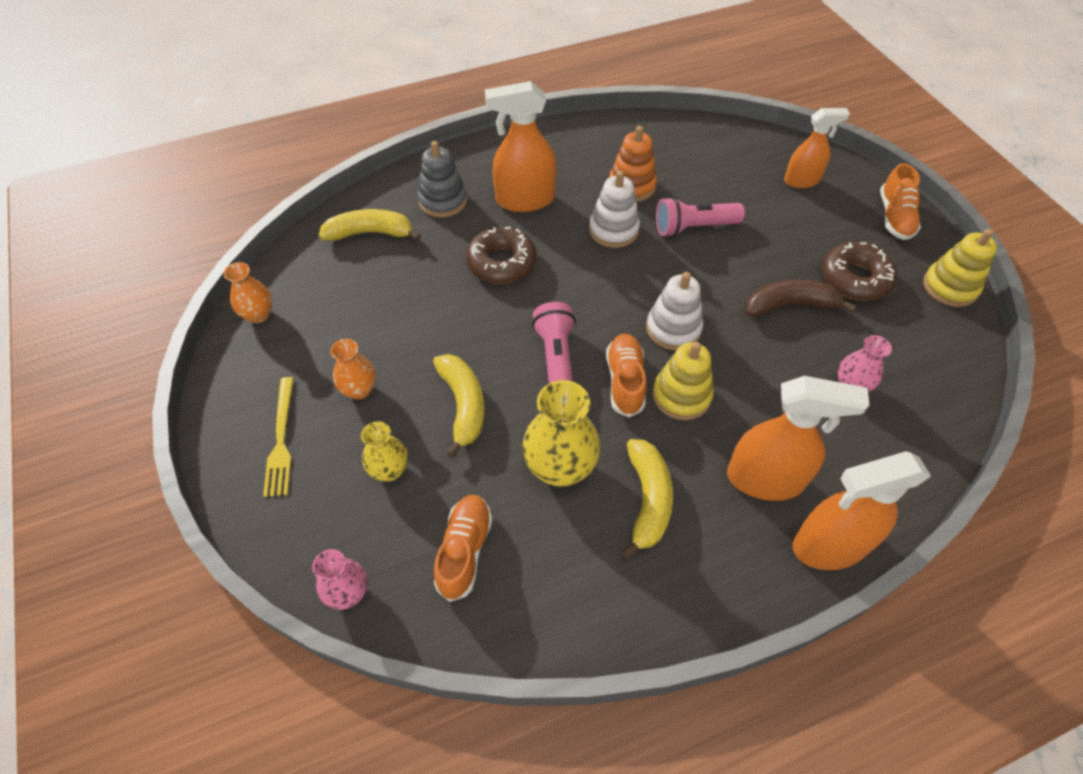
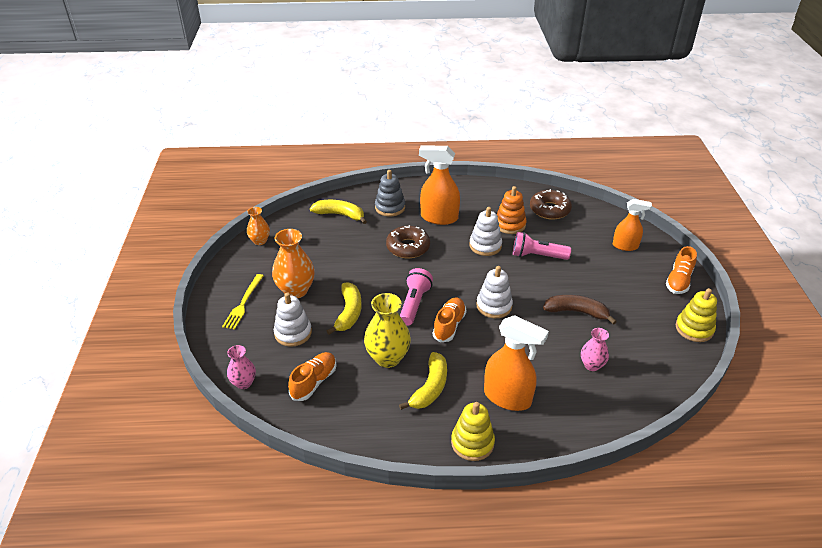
camera: 20 degrees right, 15 degrees down
(359, 390) = (296, 290): orange vase -> orange vase, size x1.69
(389, 470) = (293, 333): yellow vase -> white stacking toy
(681, 395) = (479, 341): yellow stacking toy -> yellow stacking toy (472, 443)
(829, 545) = (528, 441): orange spray bottle -> none
(855, 279) = (629, 308): brown donut -> brown donut (549, 209)

